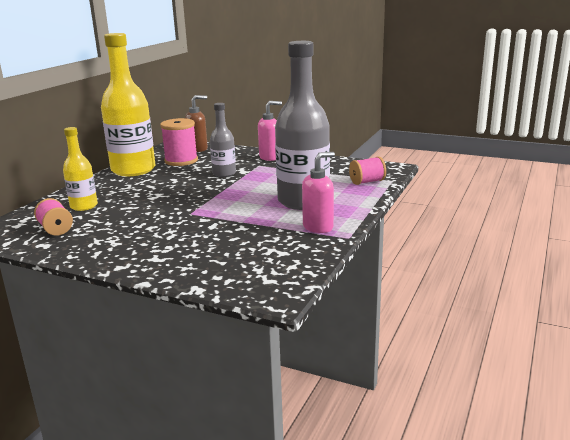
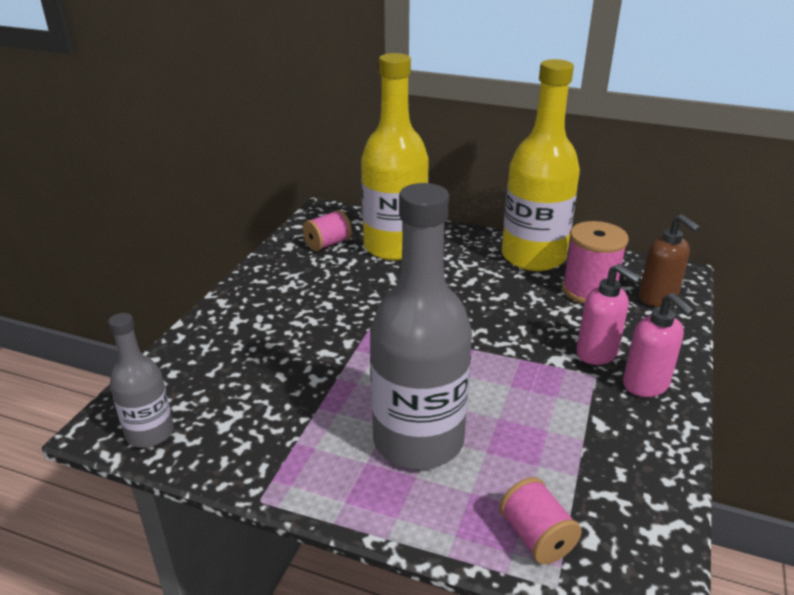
camera: 85 degrees right, 10 degrees up
(84, 206) = (395, 247): yellow bottle -> yellow bottle, size x1.91
(224, 173) = (539, 340): grey bottle -> grey bottle (150, 433)
(318, 227) = (305, 462): pink soap dispenser -> pink soap dispenser (597, 354)

